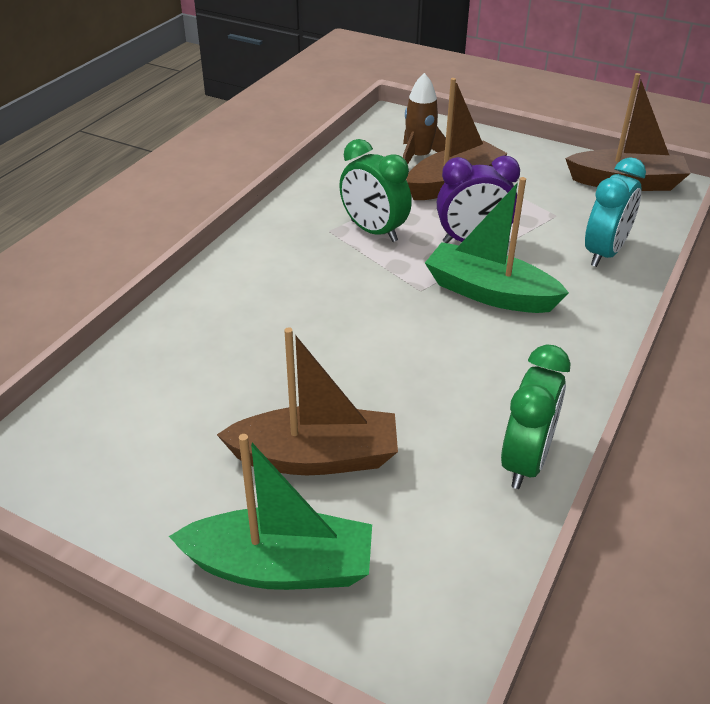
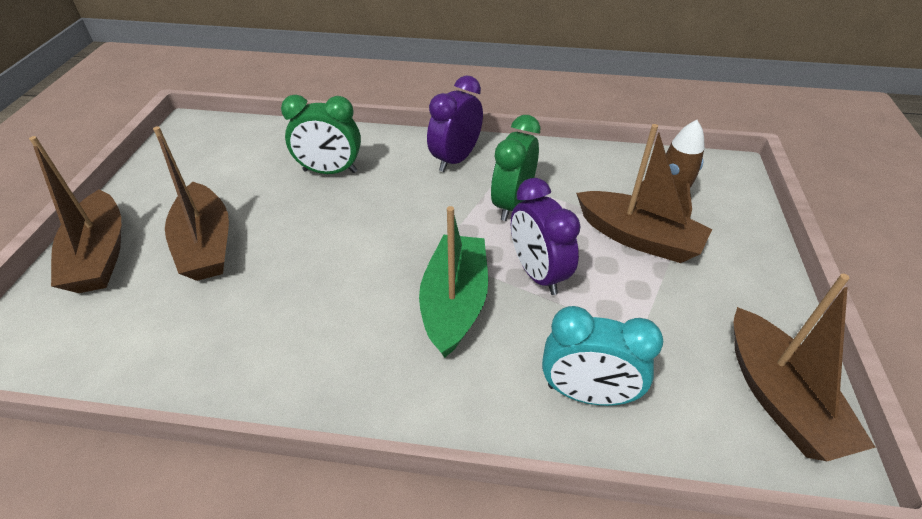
camera: 70 degrees right, 5 degrees up
(278, 247) = (455, 159): none -> purple clock
(280, 567) = (100, 255): green boat -> brown boat
(525, 461) = (211, 375): green clock -> green clock (330, 171)

